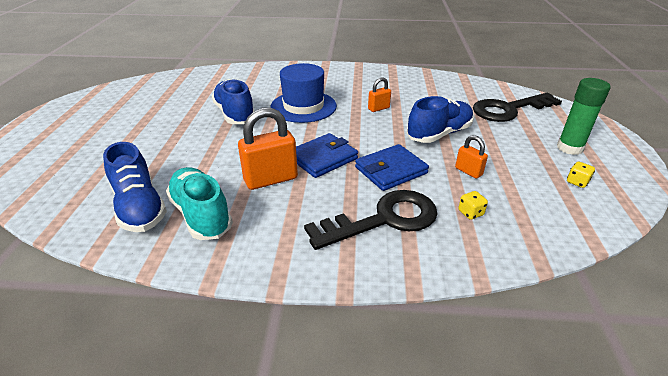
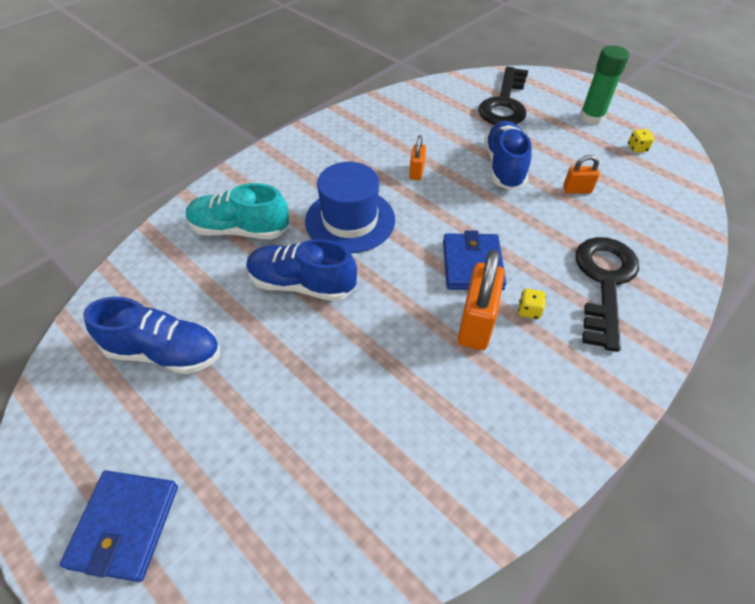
camera: 50 degrees left, 15 degrees up
(139, 207) = (435, 466): blue shoe -> blue shoe (164, 352)
(201, 215) = (495, 413): turquoise shoe -> turquoise shoe (240, 230)
(390, 170) = (534, 233): blue wallet -> blue wallet (125, 526)
(470, 213) = (633, 227): yellow dice -> yellow dice (529, 310)

